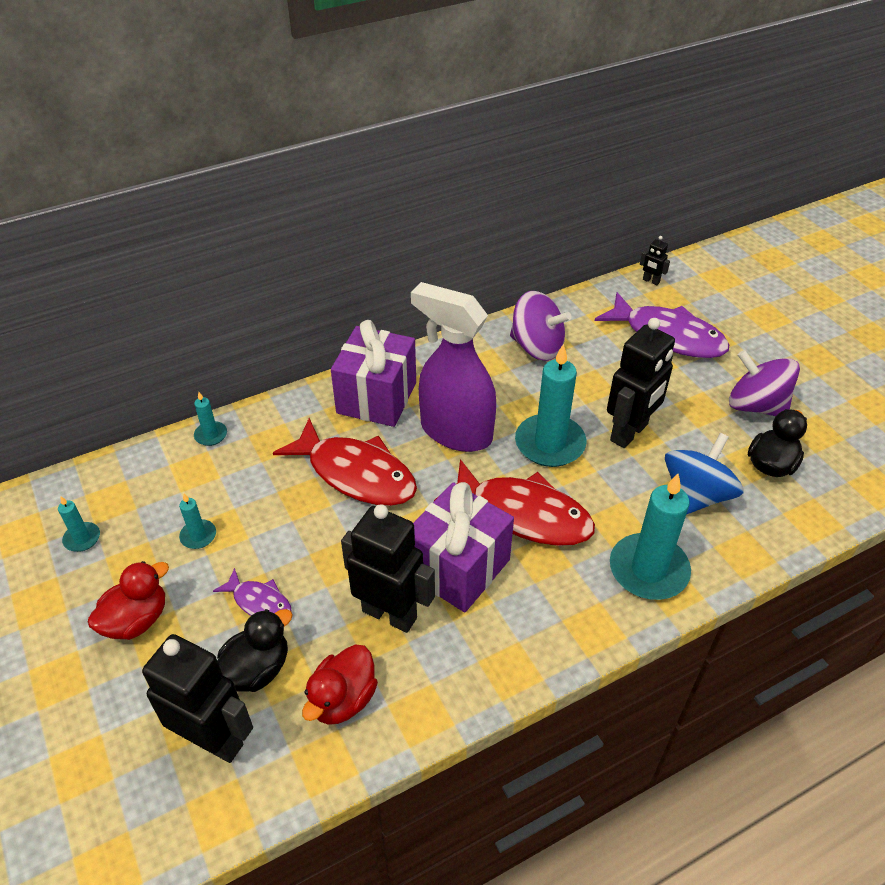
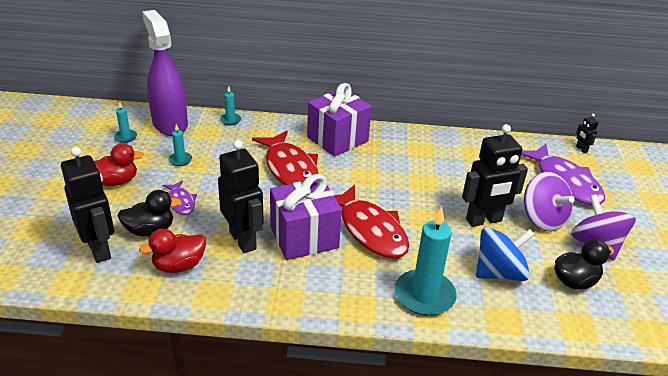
camera: 30 degrees right, 10 degrees down
(455, 432) = (368, 174): purple spray bottle -> purple spray bottle (170, 124)
(537, 347) = (463, 153): purple spinning top -> purple spinning top (542, 219)
(550, 443) = (423, 203): turquoise candle -> none

